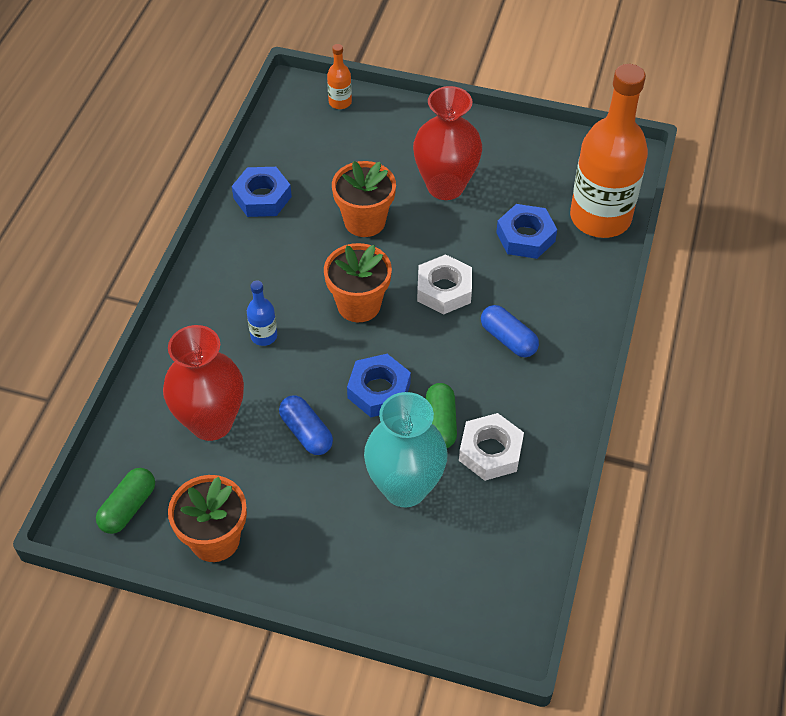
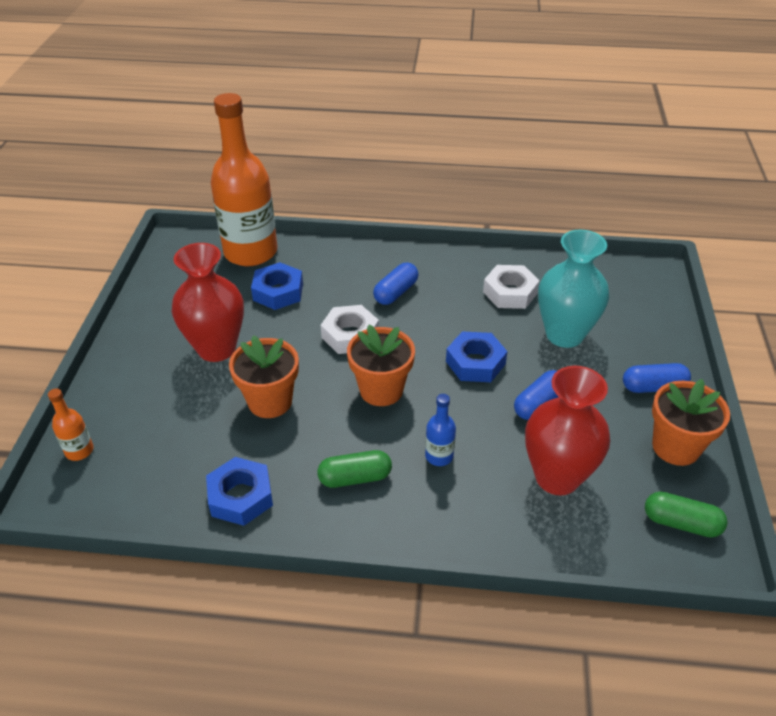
camera: 100 degrees left, 10 degrees down
(302, 551) = (653, 387): none -> blue capsule
(440, 423) = (494, 322): green capsule -> green capsule (355, 478)

